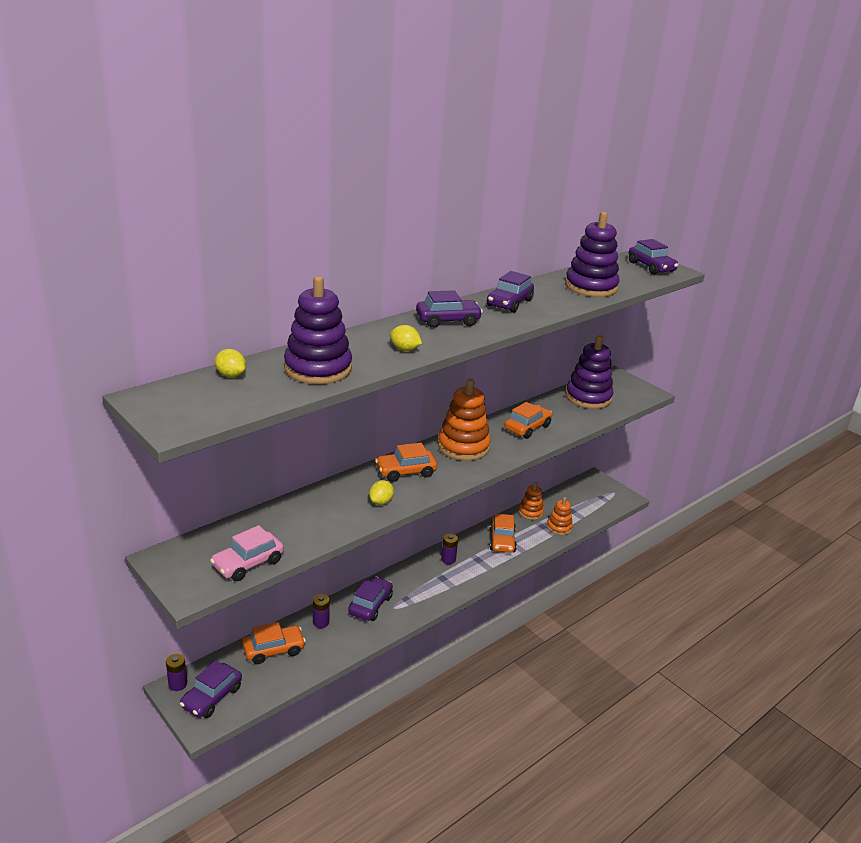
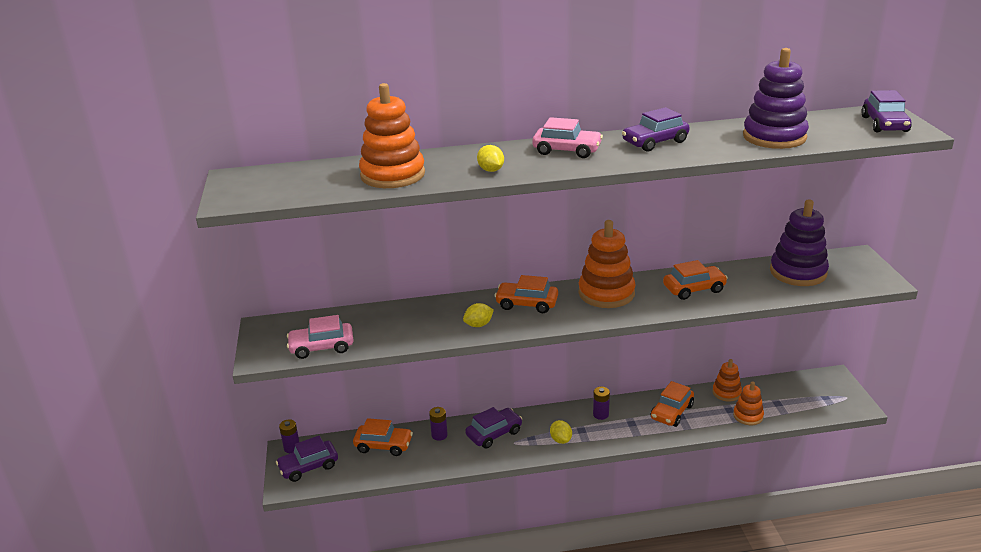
camera: 35 degrees right, 0 degrees up
(231, 375) = (316, 169): yellow lemon -> yellow lemon (561, 440)
(318, 368) = (392, 175): purple stacking toy -> orange stacking toy
(448, 320) = (567, 150): purple car -> pink car

